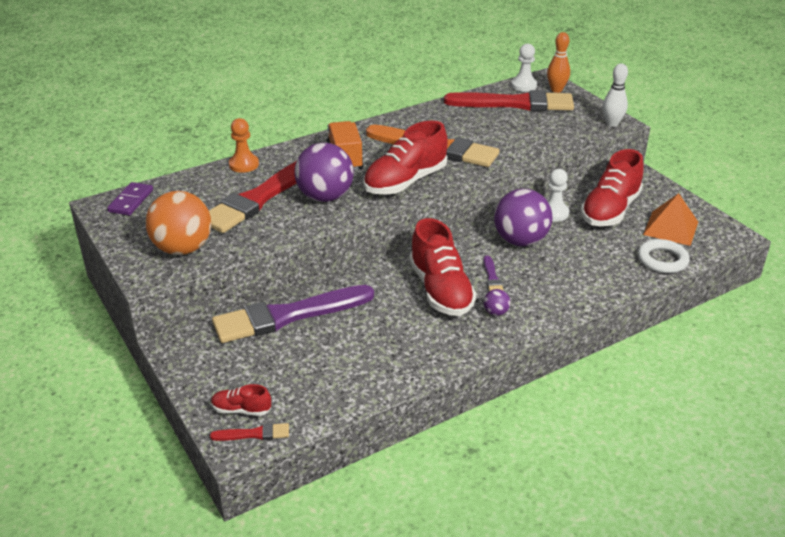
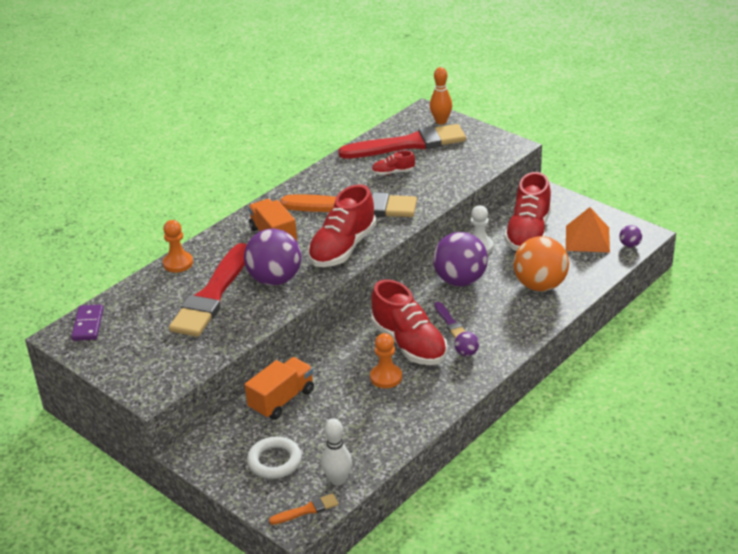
camera: 15 degrees left, 0 degrees up
(183, 249) = (168, 360): orange ball -> orange ball (540, 285)
(241, 410) = (284, 493): red shoe -> red shoe (393, 172)
(254, 434) = (307, 510): red brush -> orange brush
(288, 316) = (282, 400): purple brush -> orange truck
(402, 317) = (386, 377): none -> orange pawn
(524, 85) = (408, 122): white pawn -> none
(612, 124) = (506, 148): white bowling pin -> white bowling pin (338, 480)
(662, 260) = (590, 271): white ring -> white ring (274, 461)
(714, 243) = (629, 245): none -> purple ball

